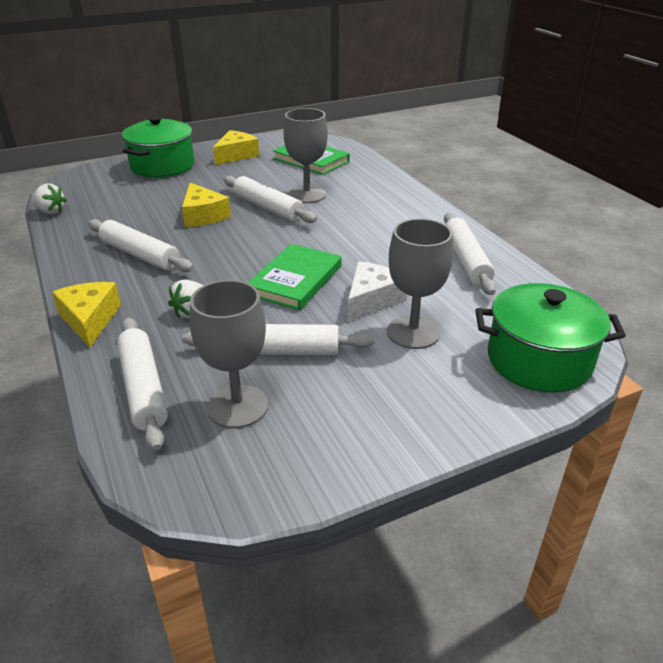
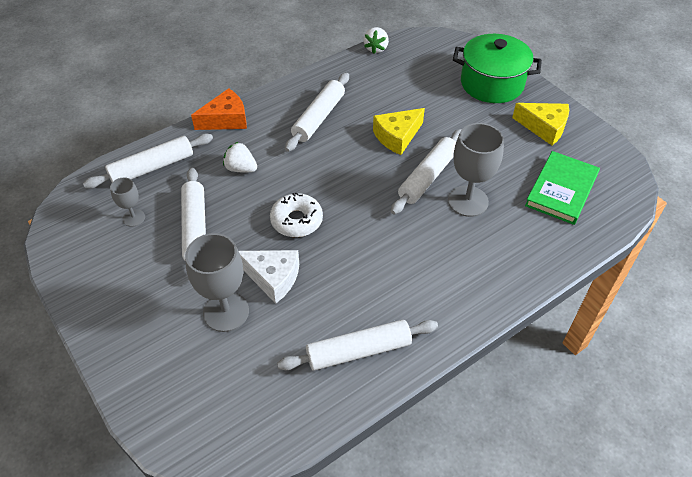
camera: 80 degrees right, 15 degrees up
(90, 320) = (226, 119): yellow cheese -> orange cheese
(237, 406) = (134, 218): grey goblet -> grey goblet, size x0.54
(295, 280) = (296, 220): green book -> white donut
(539, 360) = (191, 409): green pot -> none

